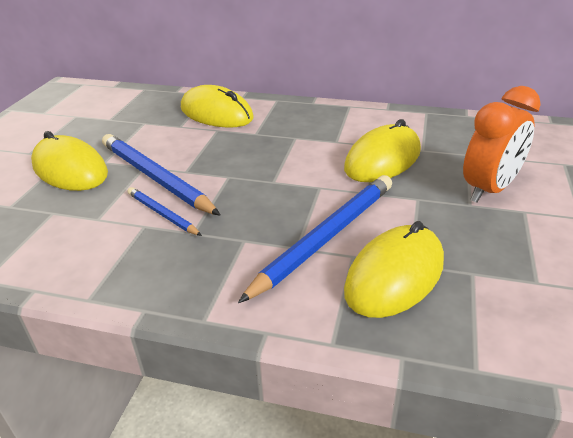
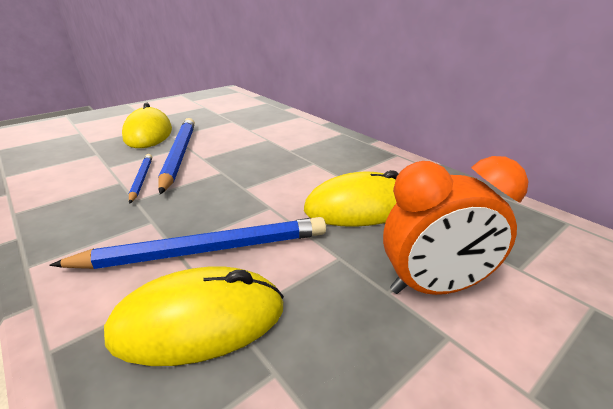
camera: 35 degrees right, 5 degrees down
(216, 113) = (285, 129): yellow mouse -> none

